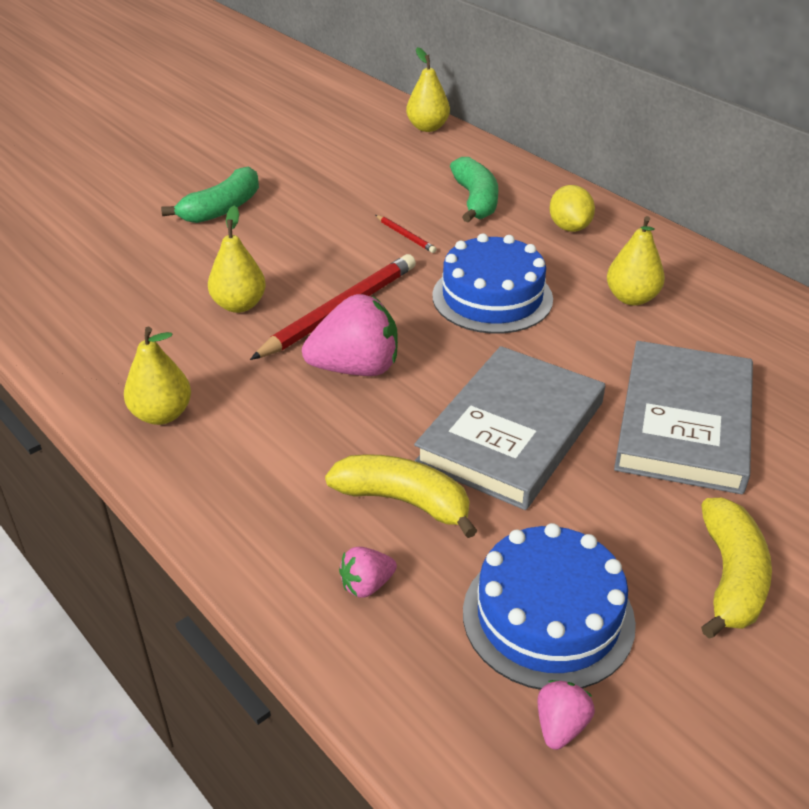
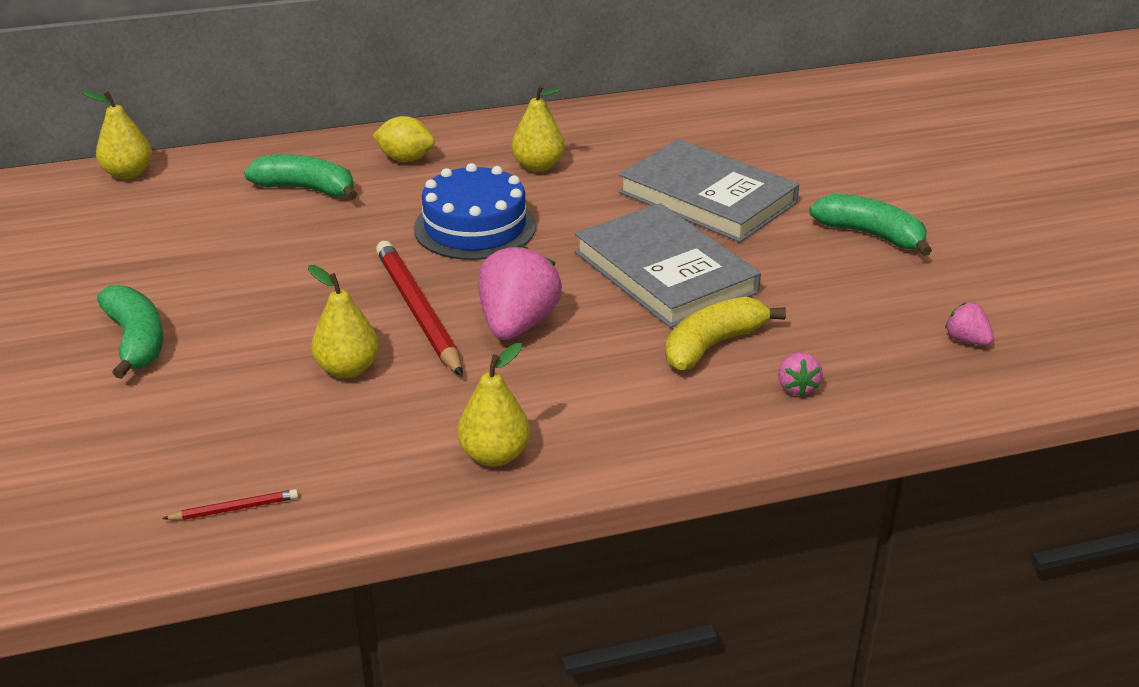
camera: 65 degrees left, 5 degrees down
(405, 236) = (326, 242): red pencil -> red pencil (235, 508)
(548, 616) = (869, 316): blue cake -> none
(730, 578) = (870, 235): yellow banana -> green banana

